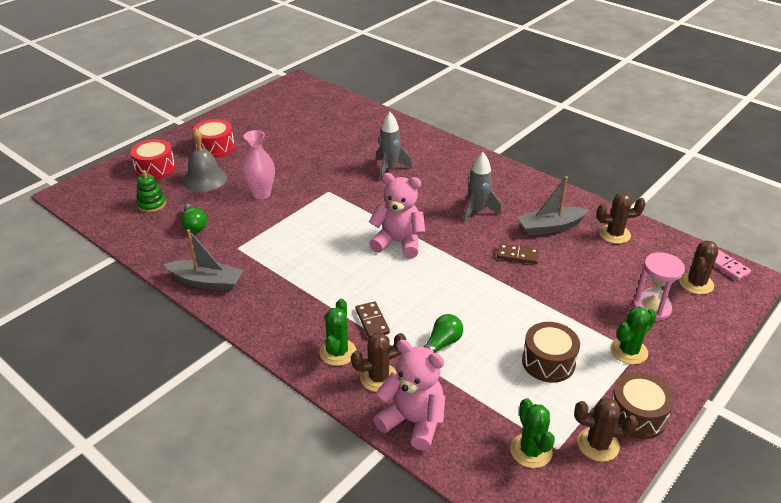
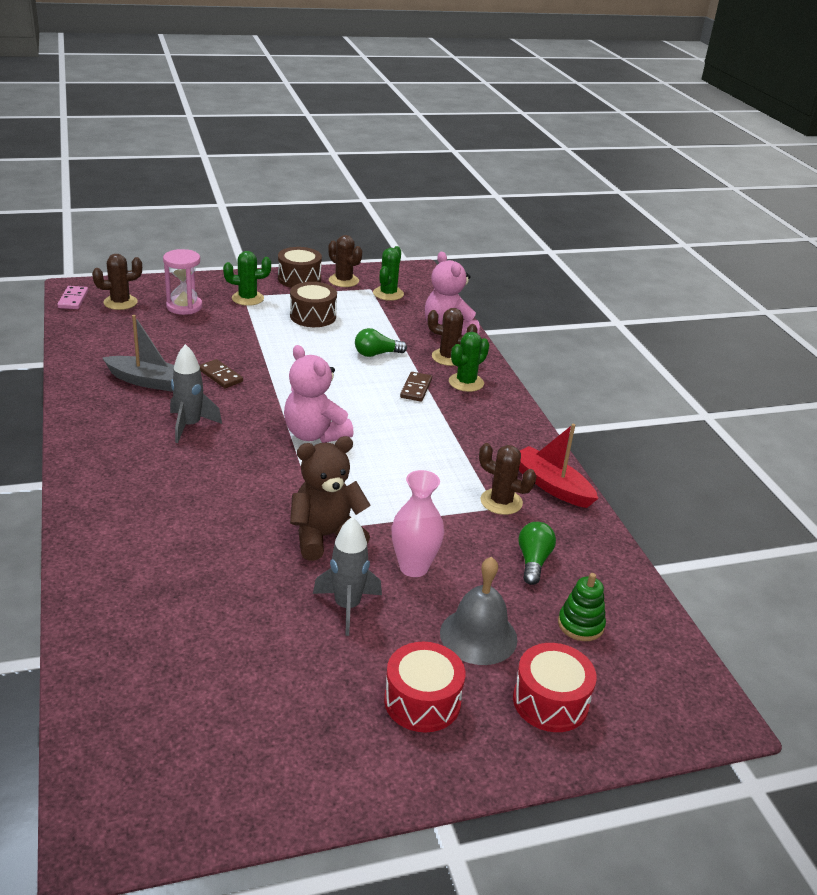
camera: 150 degrees left, 5 degrees down
(207, 282) = (551, 486): grey boat -> red boat
(322, 188) = (326, 537): none -> brown teddy bear
(389, 169) = (207, 522): grey rocket -> grey rocket (347, 607)
(614, 234) = (105, 352): brown cactus -> brown cactus (501, 502)

